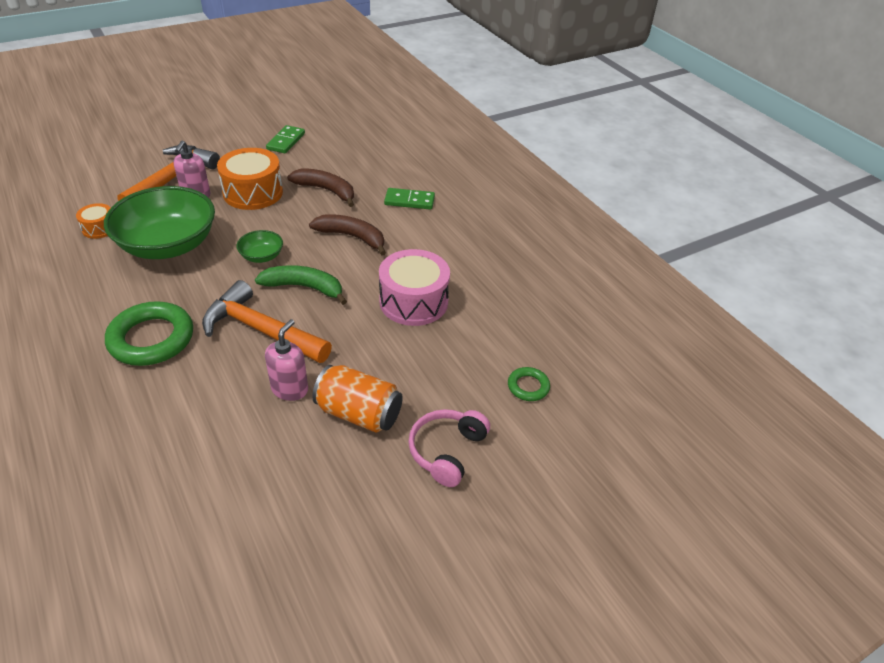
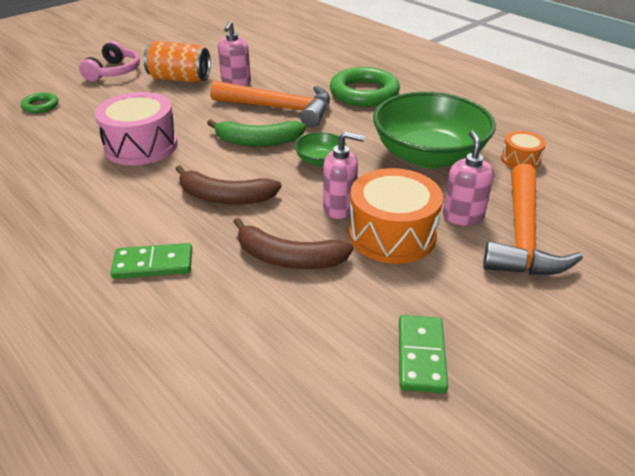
camera: 170 degrees right, 5 degrees down
(274, 215) = (340, 208): none -> pink soap dispenser

